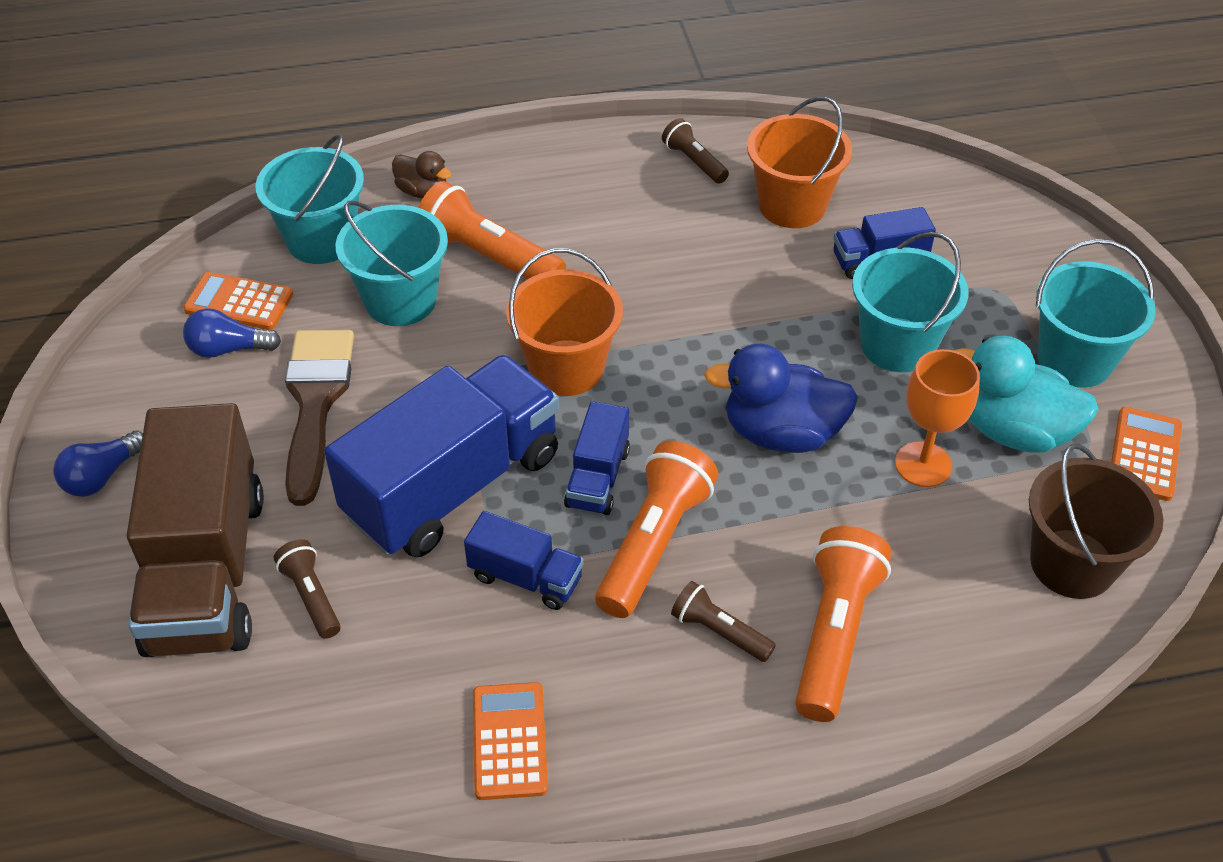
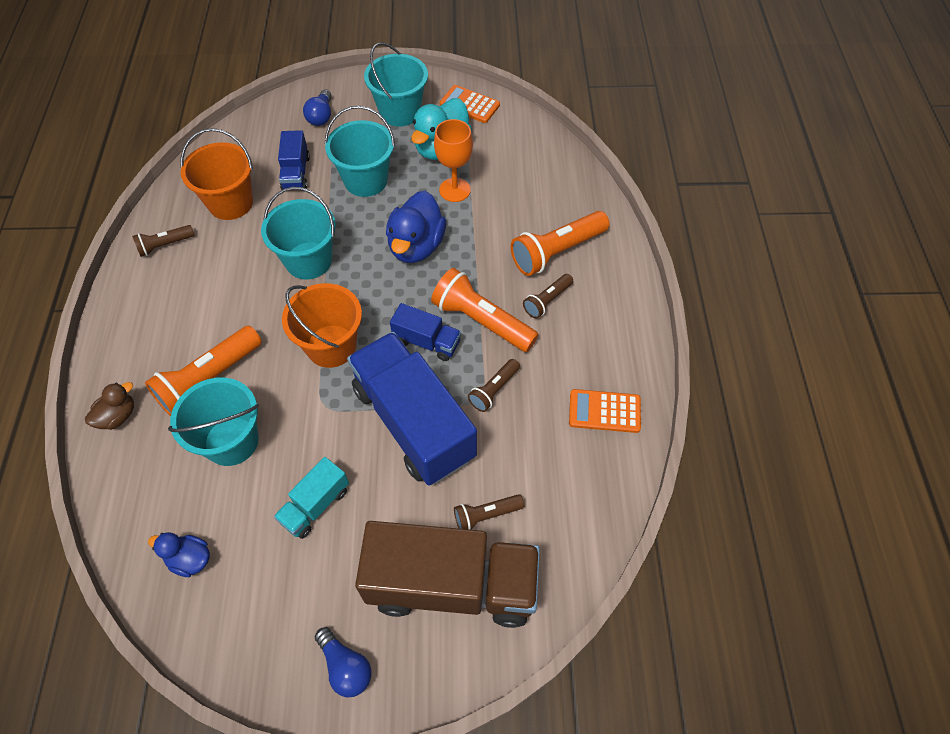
camera: 80 degrees left, 10 degrees up
(228, 349) = (240, 568): blue light bulb -> blue light bulb (321, 116)
(239, 302) = (190, 559): orange calculator -> blue duck
(315, 402) = (315, 505): brown brush -> turquoise truck
(321, 240) = (142, 493): turquoise bucket -> turquoise bucket (308, 260)
(525, 577) = (494, 390): blue truck -> brown flashlight
(834, 635) = (557, 251): orange flashlight -> orange flashlight turned 60 degrees counterclockwise
(1072, 564) = (530, 149): brown bucket -> none

